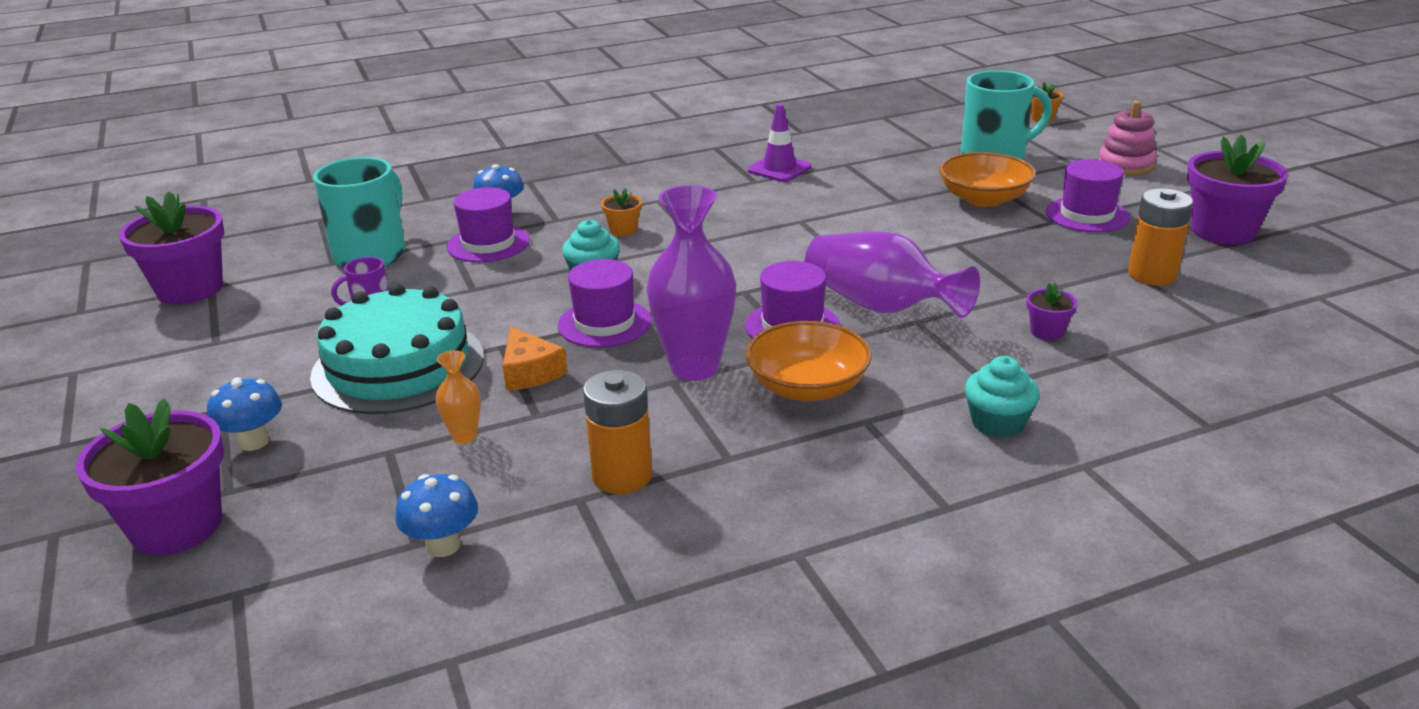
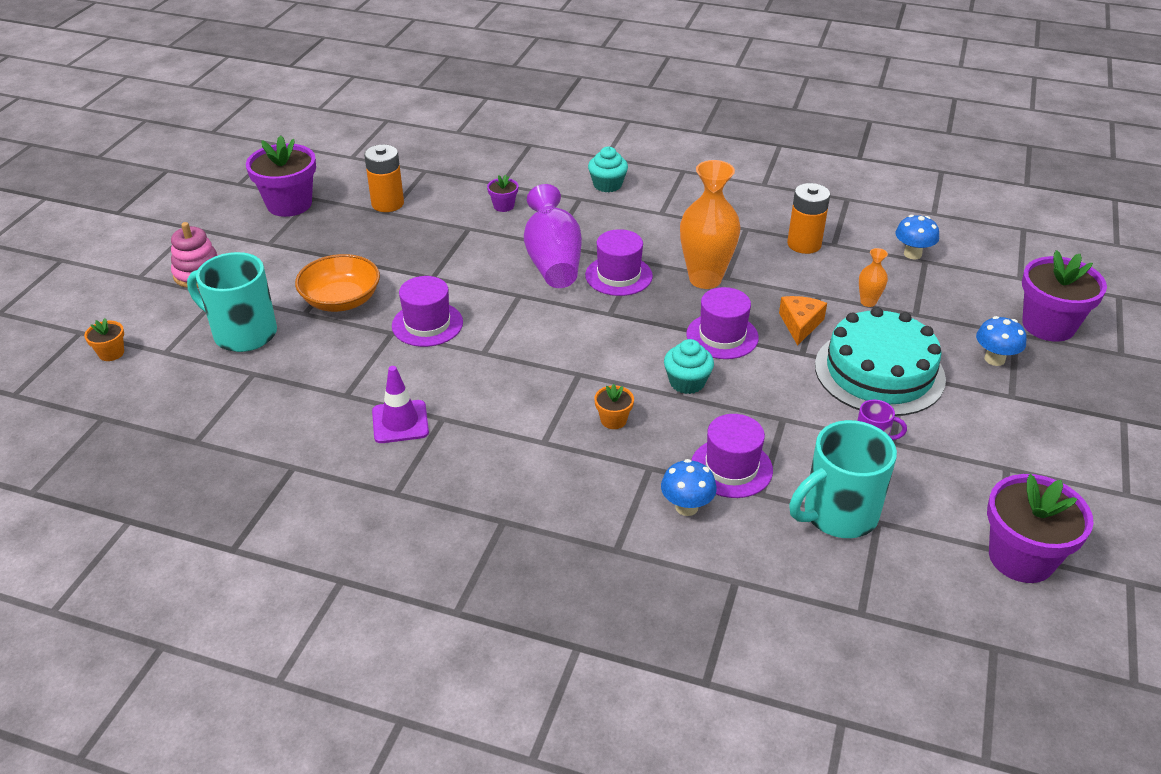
camera: 140 degrees left, 10 degrees up
(694, 367) = (705, 279): purple vase -> orange vase
(807, 387) = (663, 240): orange bowl -> none
(1087, 215) = (320, 253): purple hat -> purple hat (427, 324)

